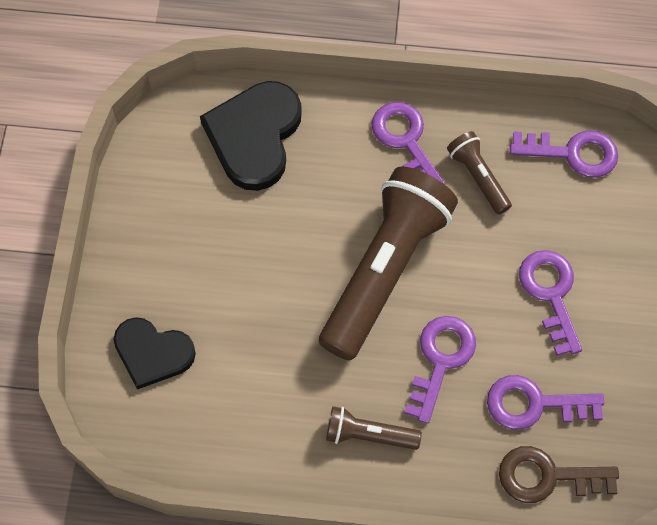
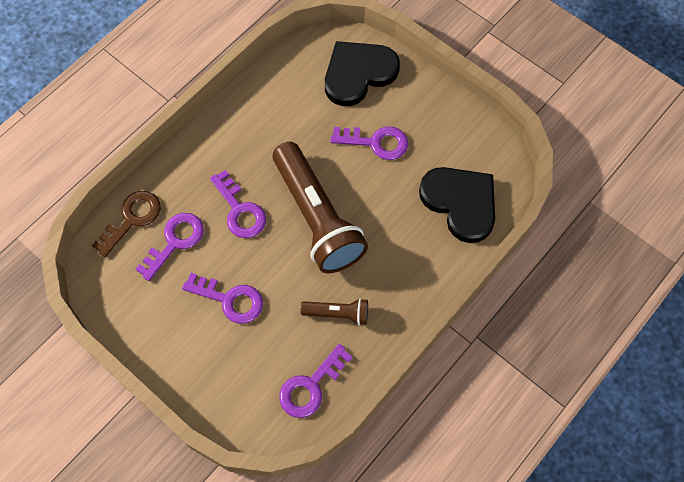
camera: 125 degrees right, 0 degrees up
(152, 353) = (358, 74): black heart -> black heart, size x1.51
(368, 435) = (229, 147): brown flashlight -> none
(405, 141) = (395, 288): purple key -> purple key (376, 142)

